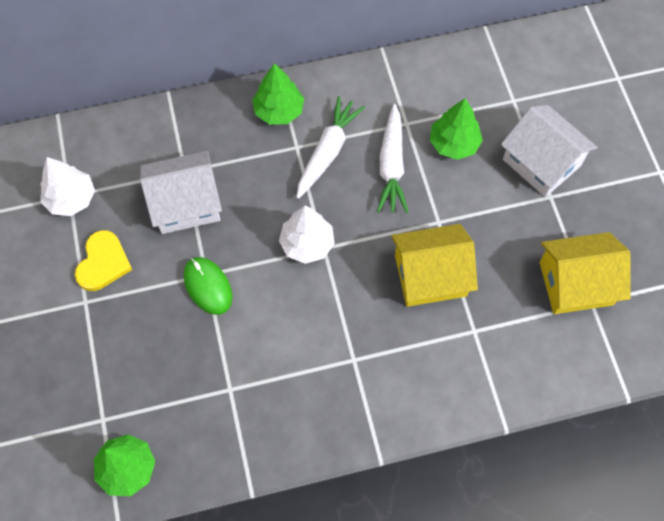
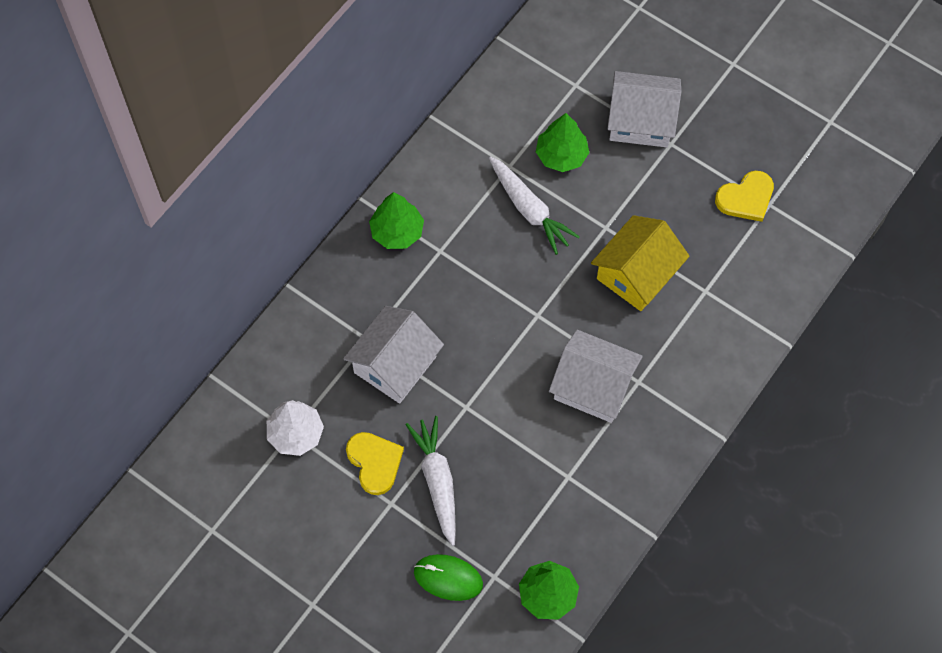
camera: 40 degrees left, 0 degrees up
(208, 286) = (476, 414): green mouse -> green mouse (448, 578)
(307, 244) = (522, 322): white tree -> none
(315, 335) = (593, 386): none -> white house
(328, 152) = (469, 236): white carrot -> white carrot (437, 481)
(576, 283) = (746, 198): yellow house -> yellow heart

